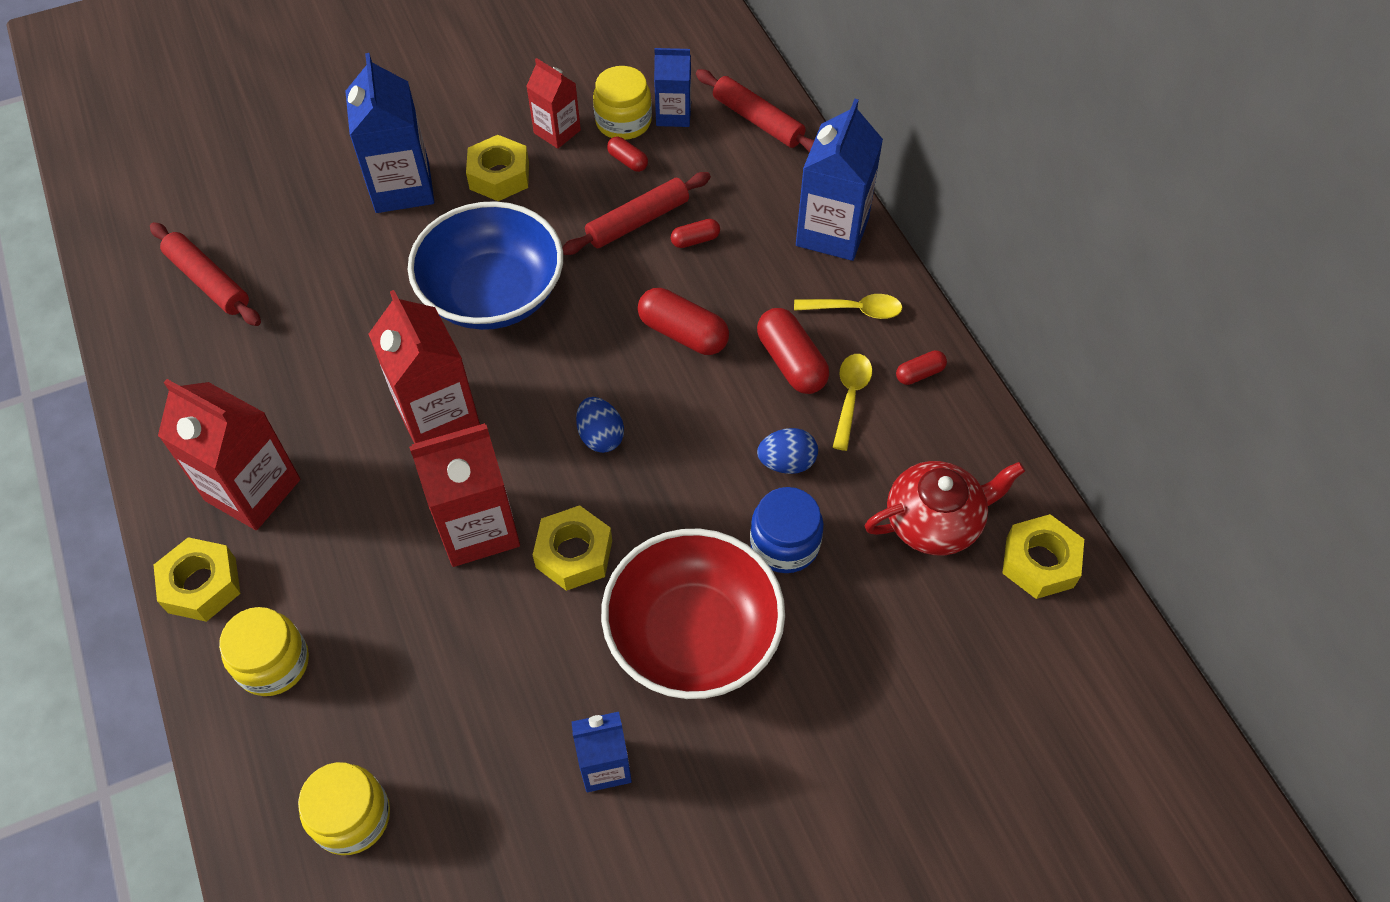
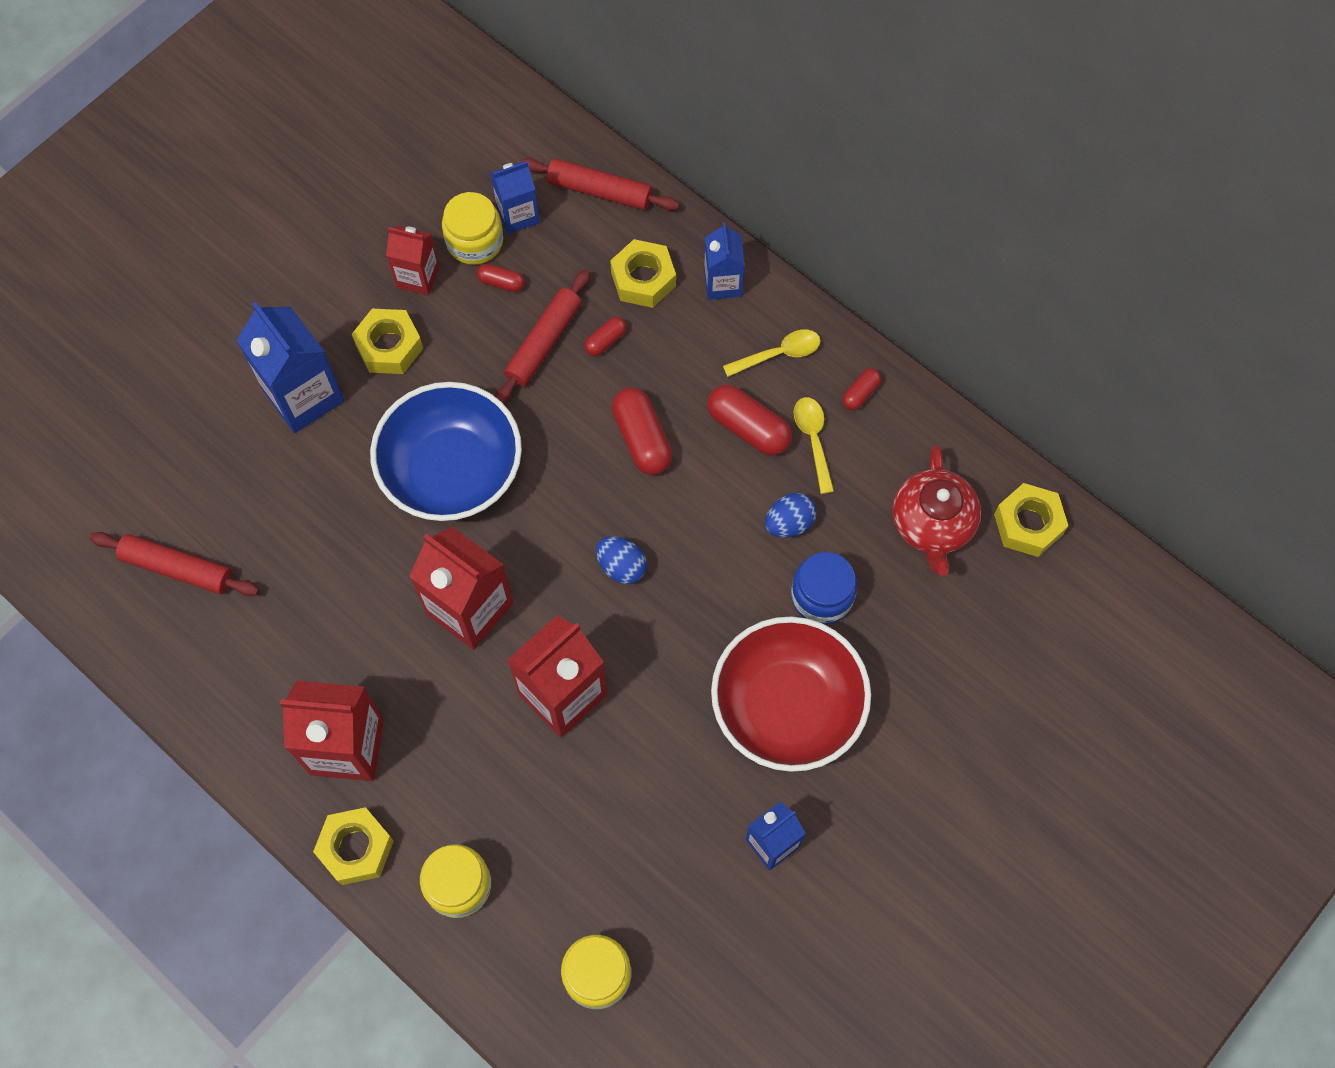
camera: 25 degrees left, 10 degrees up
(574, 554) = (655, 681): yellow nut -> yellow nut (643, 279)
(683, 333) = (642, 439): red capsule -> red capsule turned 60 degrees clockwise
(832, 232) = (722, 283): blue carton -> blue carton, size x0.59
(935, 521) = (932, 524): red teapot -> red teapot turned 135 degrees clockwise

